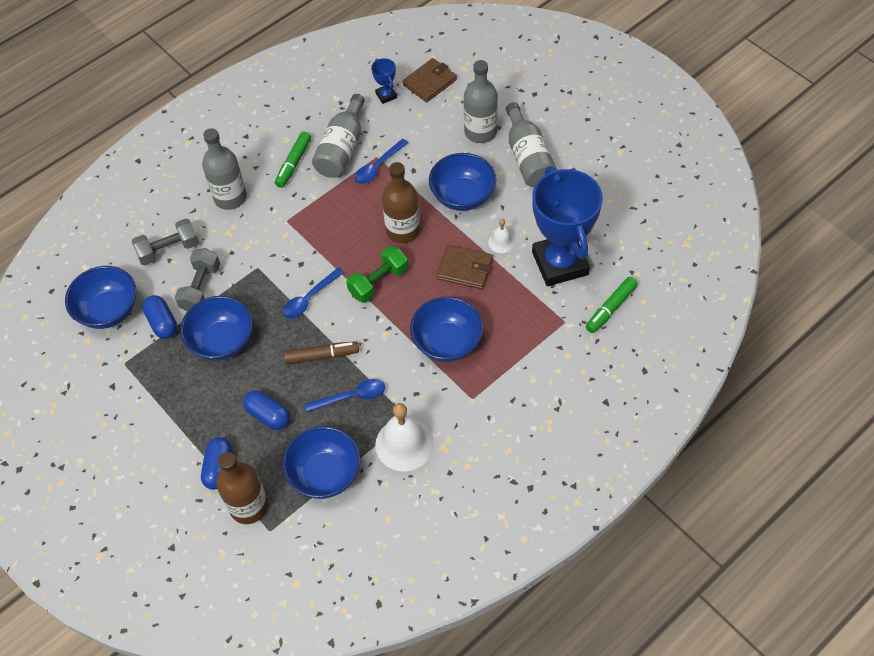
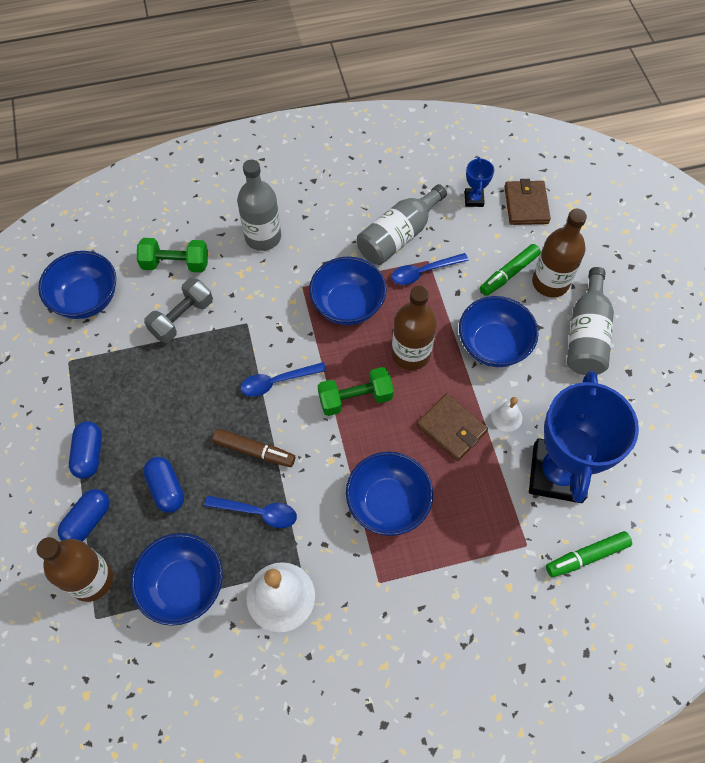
camera: 25 degrees right, 5 degrees up
(162, 323) = (126, 336): blue capsule -> blue capsule (89, 454)
(168, 250) = (175, 264): grey dumbbell -> green dumbbell
(222, 341) = (169, 385): blue bowl -> blue bowl (348, 305)
(293, 163) = (343, 230): green marker -> green marker (508, 274)
(430, 82) = (526, 205): brown wallet -> brown wallet turned 75 degrees counterclockwise
(480, 132) = (550, 282): grey bottle -> brown bottle

